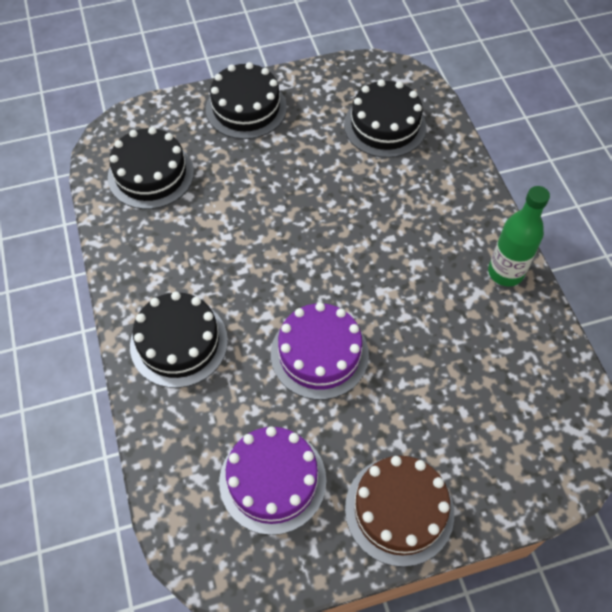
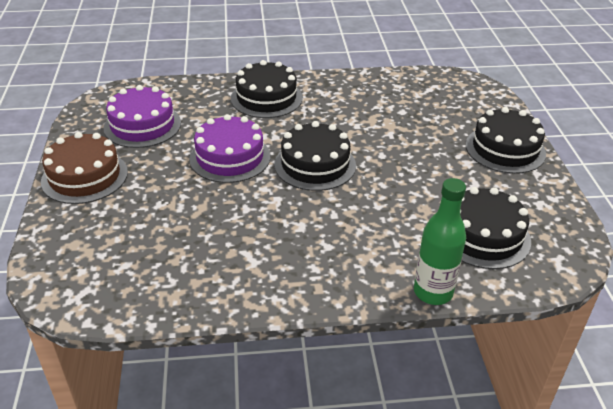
camera: 100 degrees right, 20 degrees down
(151, 174) = (427, 96): black cake -> black cake (315, 165)
(505, 272) = (270, 288): green bottle -> green bottle (433, 292)

